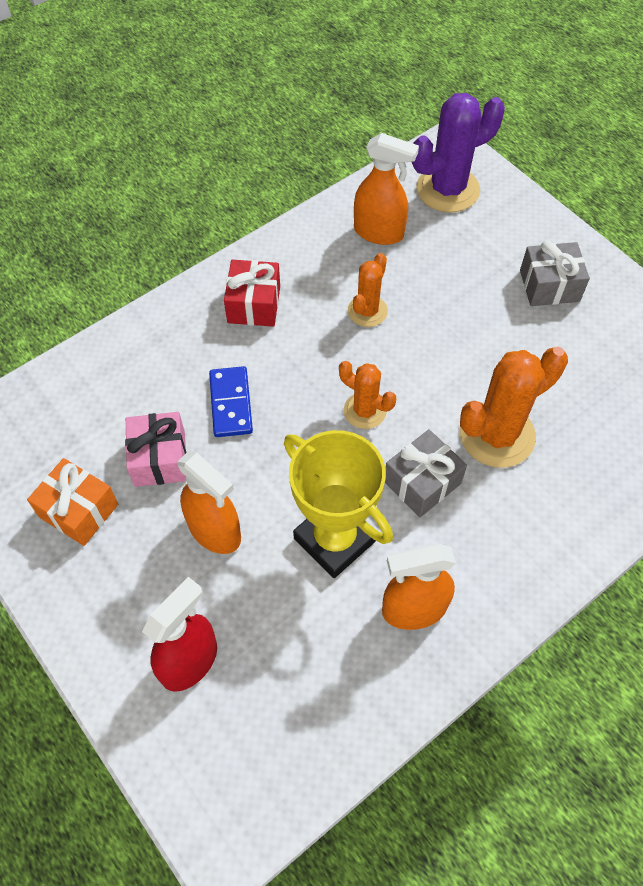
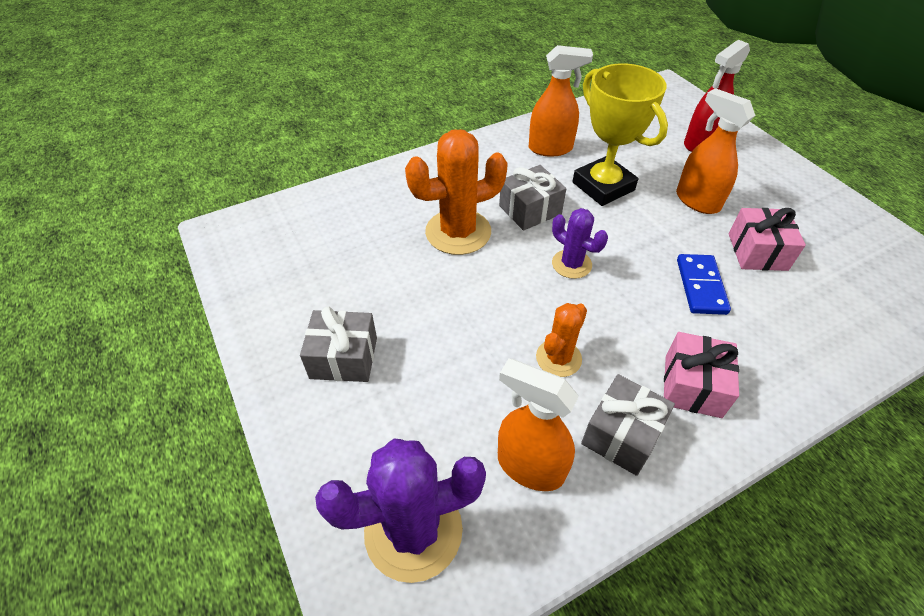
camera: 170 degrees left, 10 degrees down
(78, 510) = (814, 225): orange gift -> none
(254, 304) = (692, 386): red gift -> pink gift
(313, 261) = (621, 434): none -> grey gift
(365, 411) = (571, 264): orange cactus -> purple cactus

